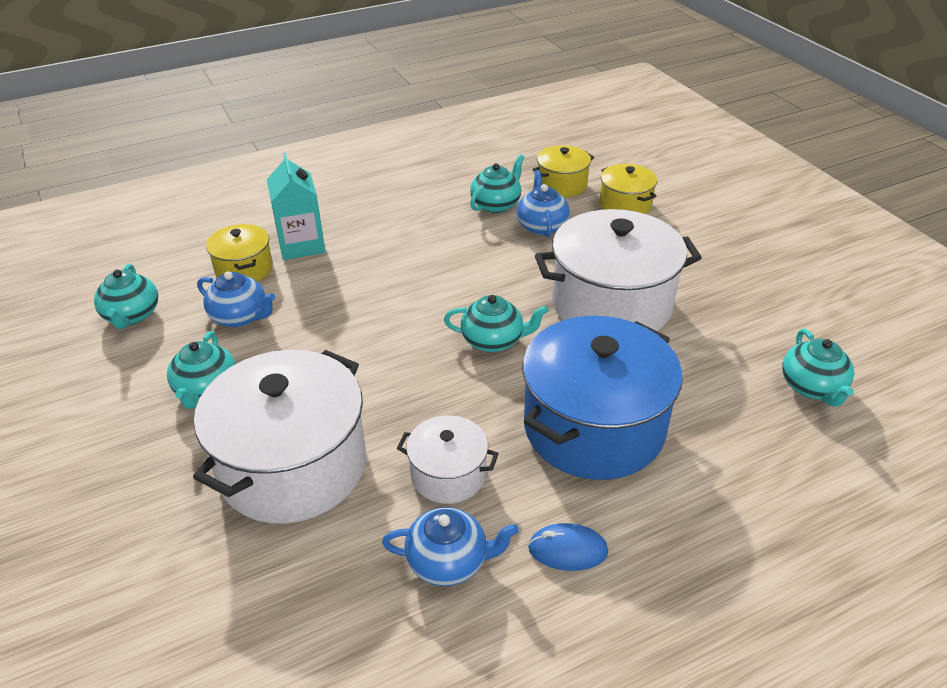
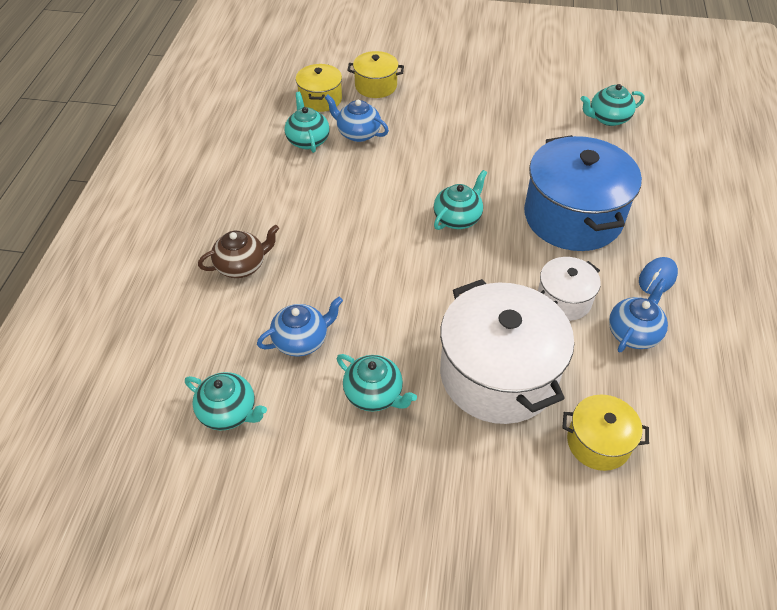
camera: 55 degrees left, 10 degrees up
(244, 269) = (238, 314): yellow pot -> yellow pot (598, 442)
(301, 245) = (242, 266): turquoise carton -> brown teapot
(611, 304) = (471, 149): white pot -> none
(812, 387) = (608, 118): turquoise teapot -> turquoise teapot turned 135 degrees clockwise

